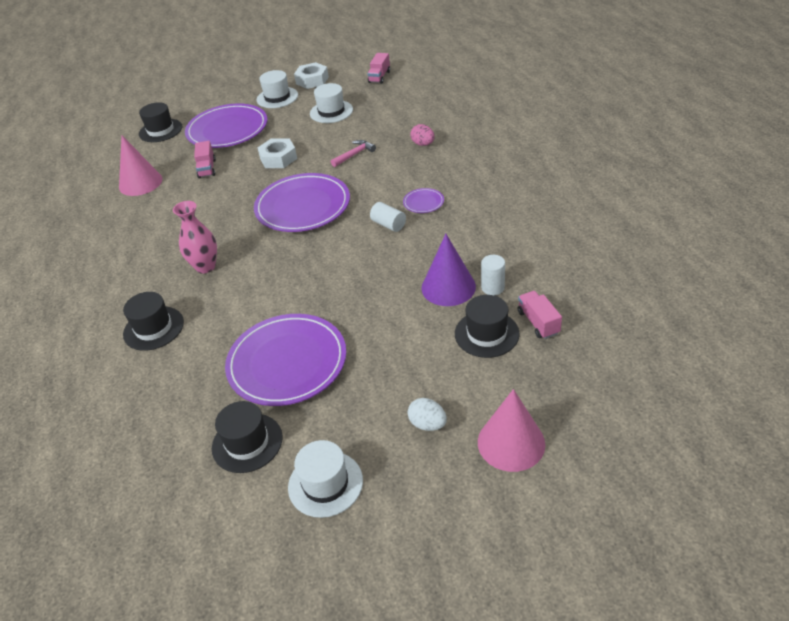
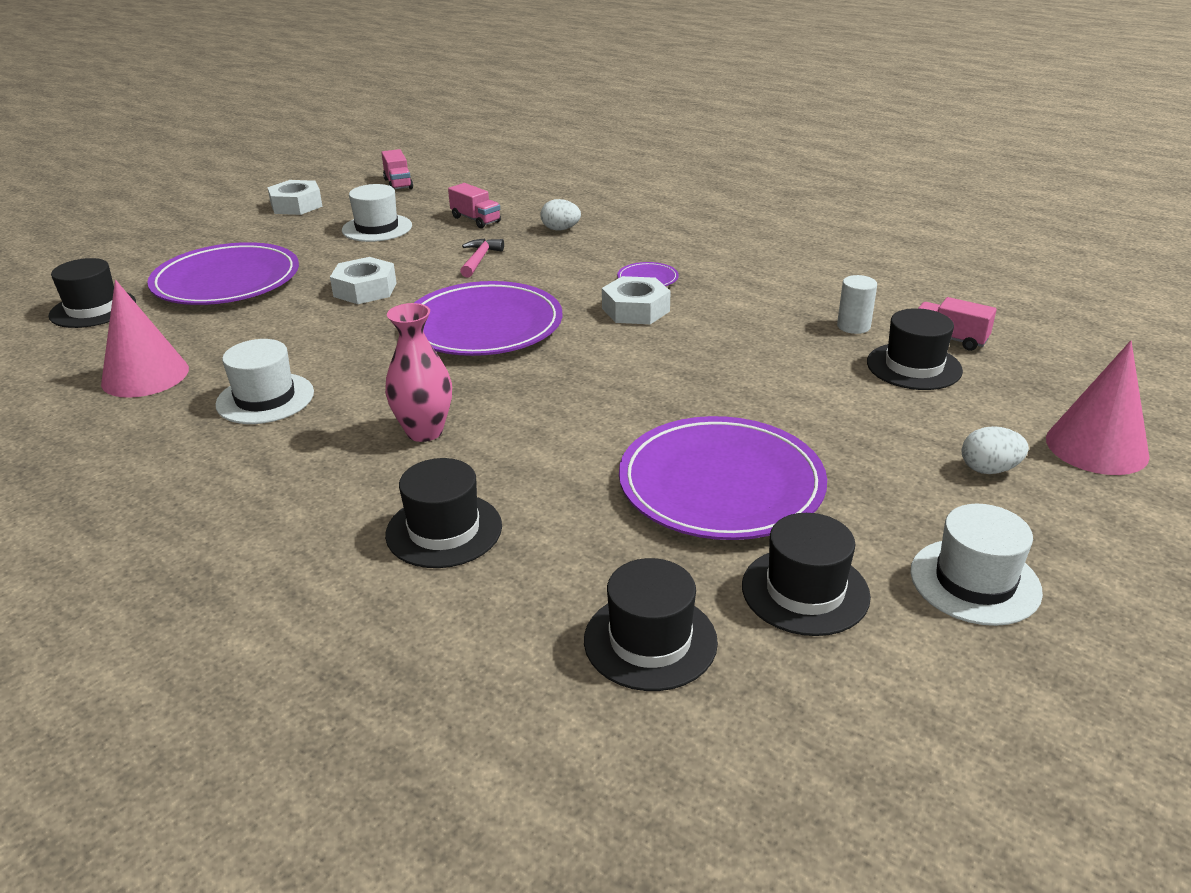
camera: 40 degrees left, 10 degrees down
(160, 430) = (650, 641): none -> black hat
(207, 168) = (254, 329): pink truck -> pink truck (475, 220)
(277, 97) = (264, 232): white hat -> white hat (265, 398)
(388, 224) = (635, 310): white cylinder -> white nut
(423, 144) = (560, 229): pink egg -> white egg
(448, 287) = (803, 342): purple cone -> none

